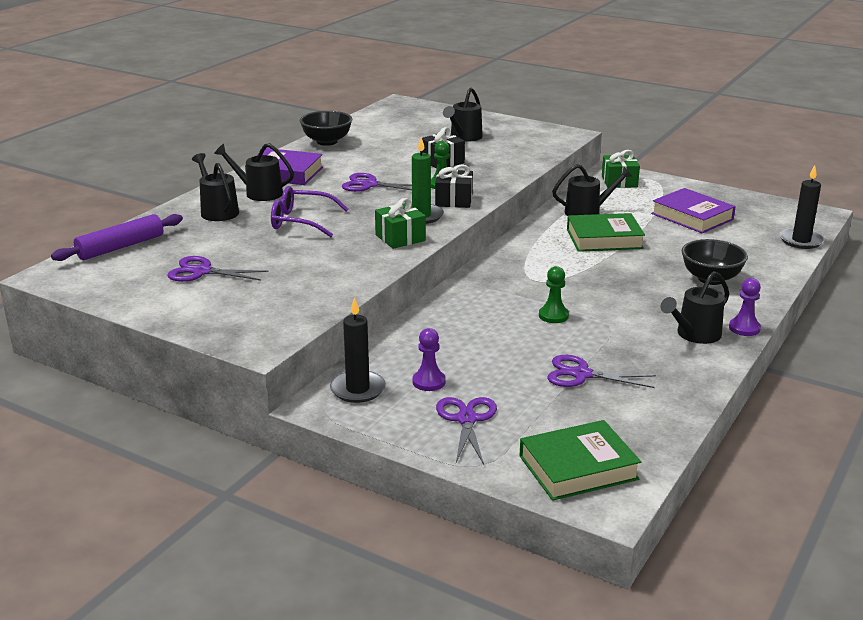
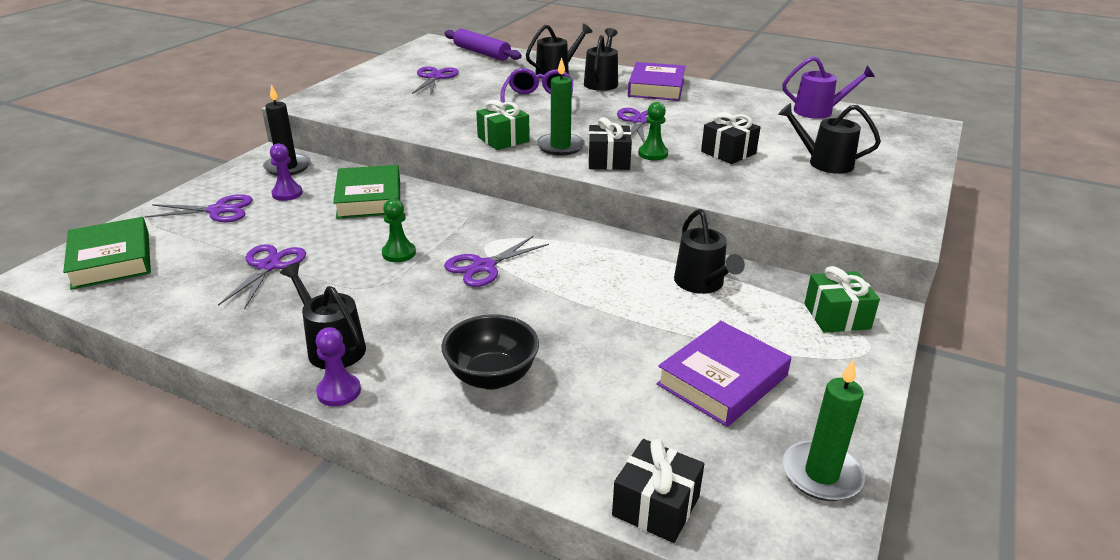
camera: 85 degrees right, 5 degrees up
(327, 142) = (756, 98): black bowl -> none
(364, 127) = (818, 111): none -> purple watering can
(572, 281) = (484, 266): none -> purple scissors
(604, 239) = (613, 293): green book -> green book (369, 198)
(760, 204) = (821, 474): none -> green candle
(801, 241) = (656, 506): black candle -> black gift

